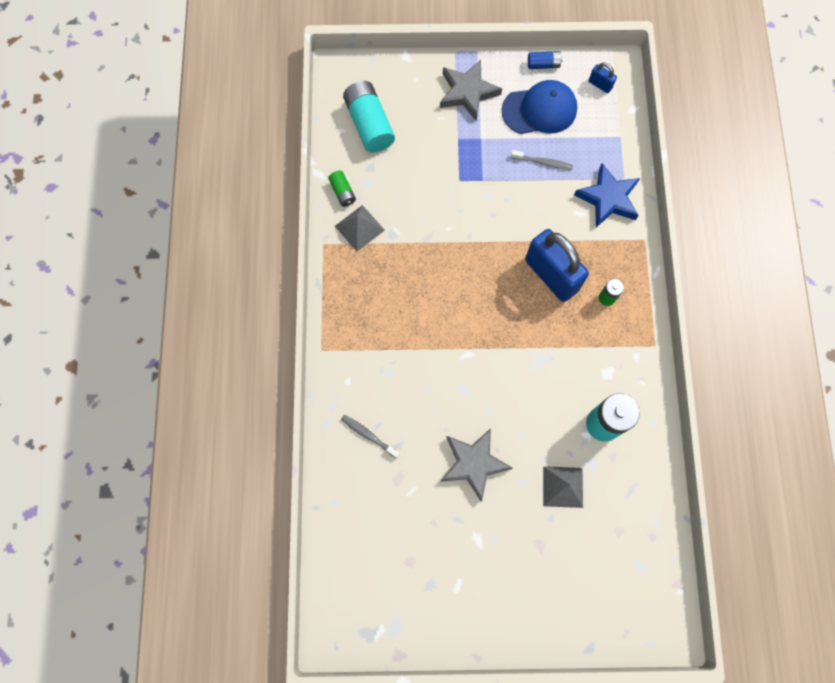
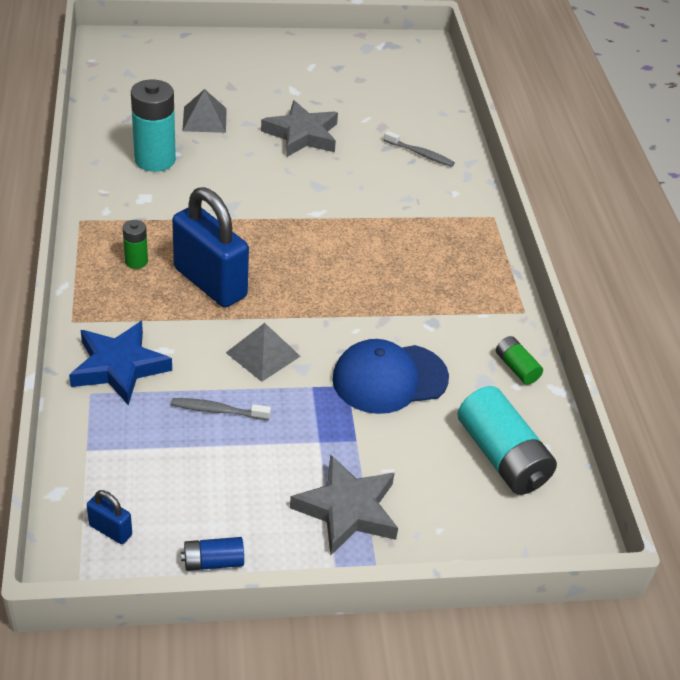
camera: 170 degrees right, 30 degrees down
(359, 228) = (480, 328): grey pyramid -> grey pyramid (263, 354)
(539, 110) = (222, 486): blue cap -> blue cap (389, 378)

